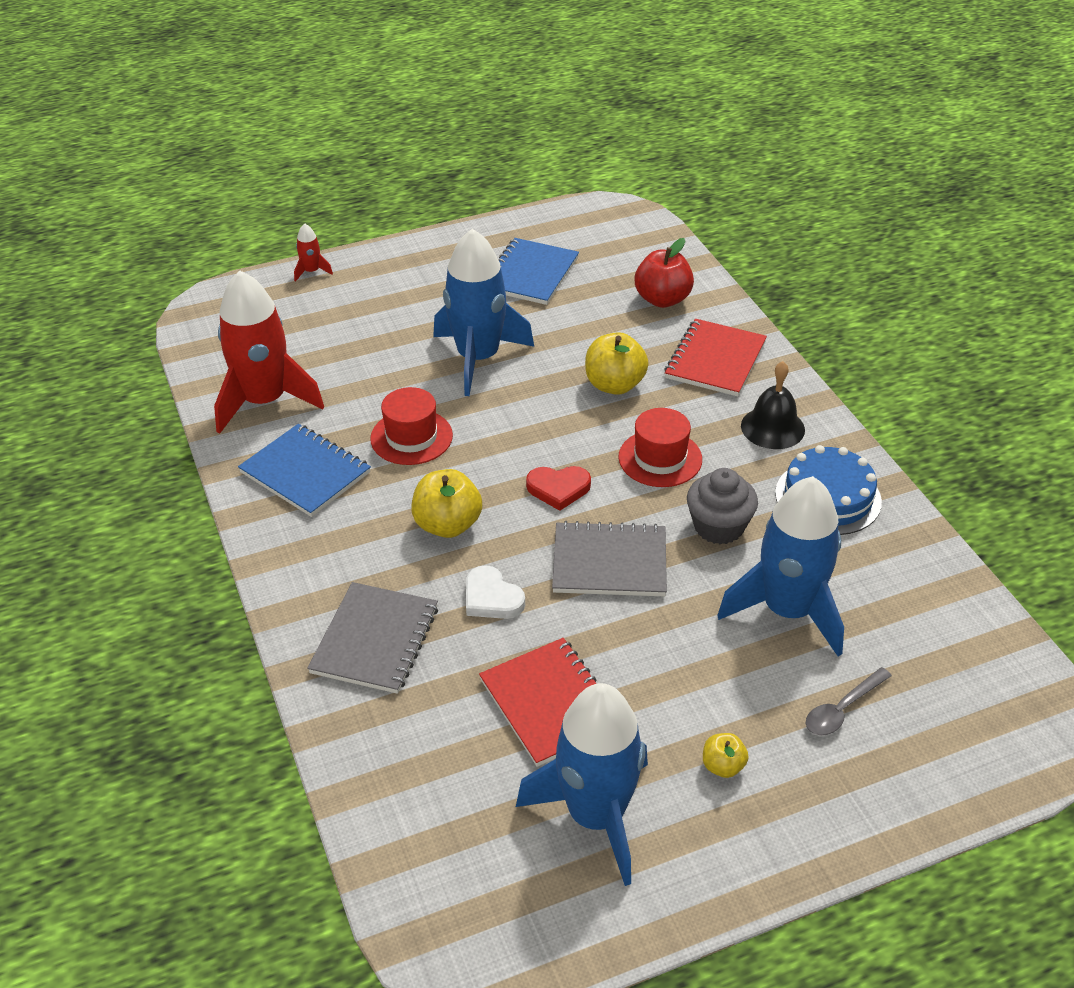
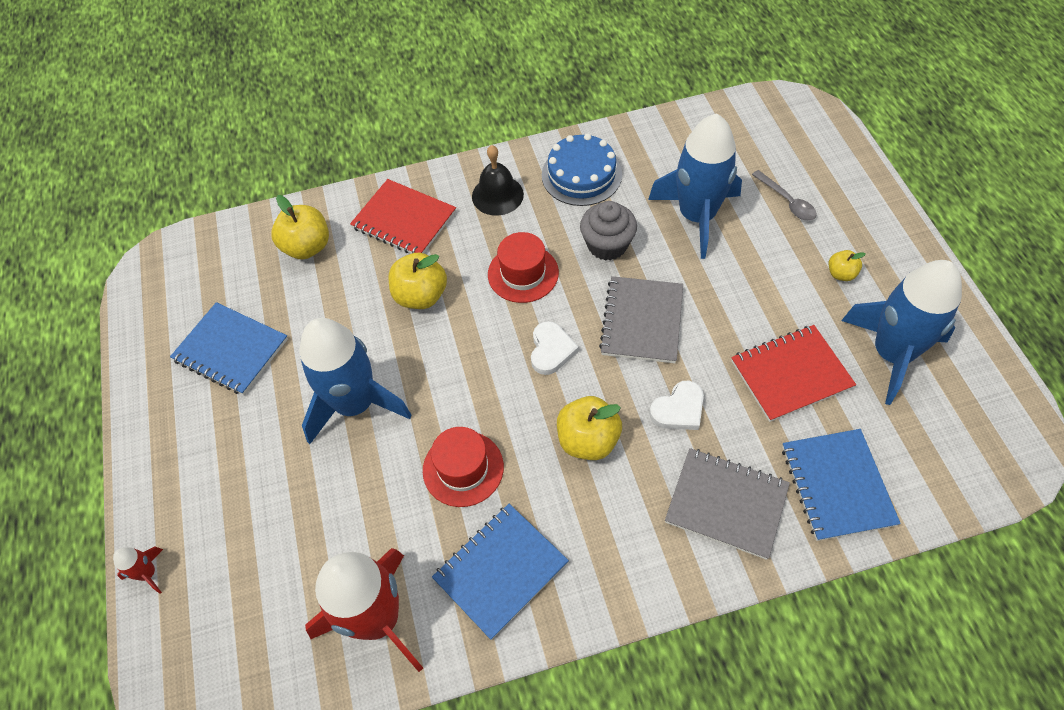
camera: 80 degrees left, 15 degrees up
(399, 743) = (837, 485): none -> blue notebook
(558, 489) = (551, 350): red heart -> white heart
(662, 299) = (307, 247): red apple -> yellow apple

